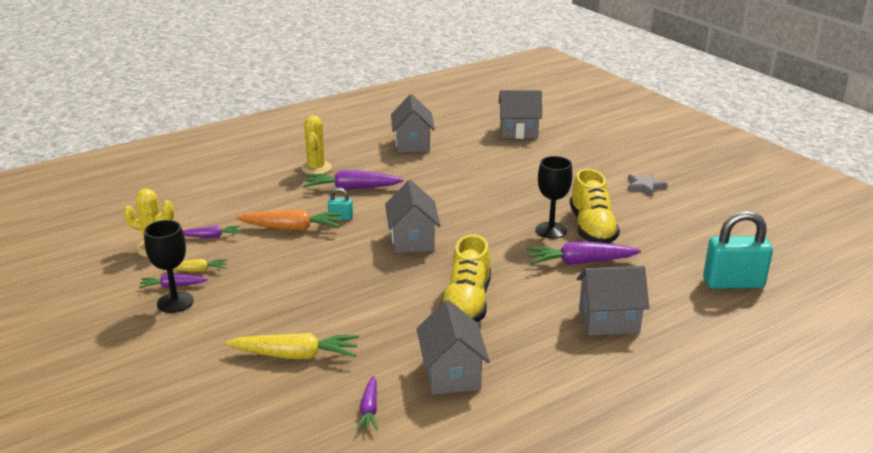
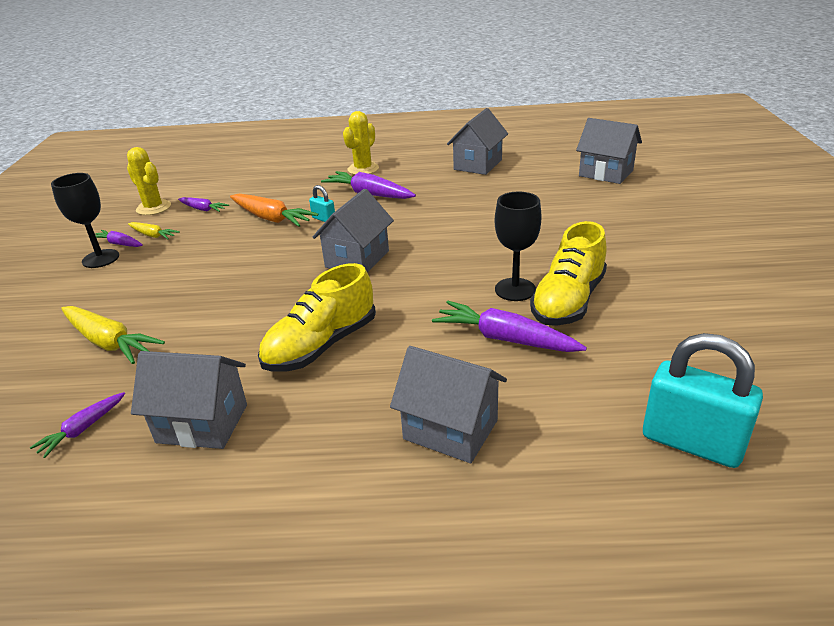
camera: 35 degrees right, 5 degrees up
(451, 374) = (202, 423): grey house -> grey house turned 75 degrees clockwise
(645, 186) = (699, 267): grey star -> none

